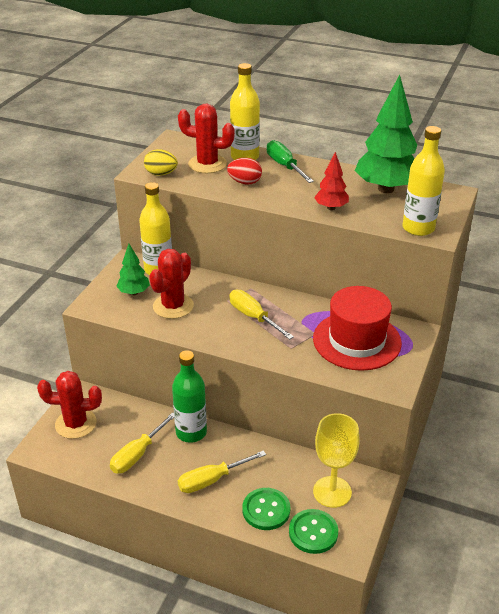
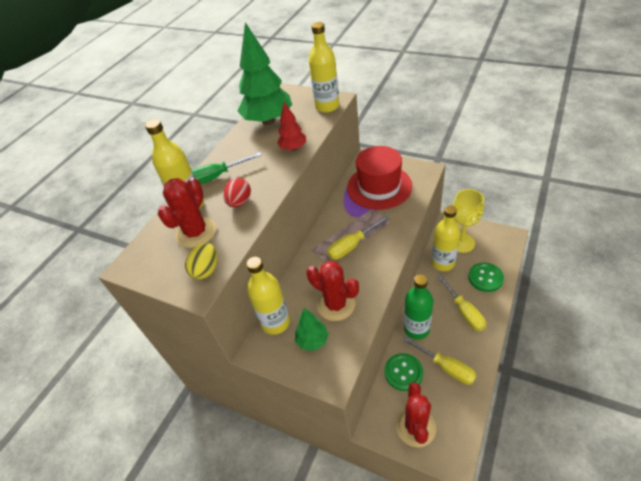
camera: 80 degrees left, 10 degrees up
(293, 467) = (443, 263): none -> yellow bottle
(313, 532) = (498, 252): green button -> green button (403, 372)

